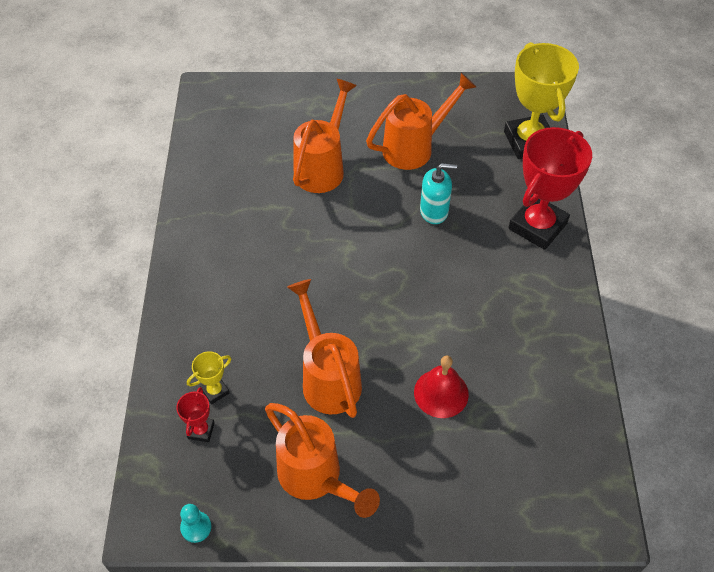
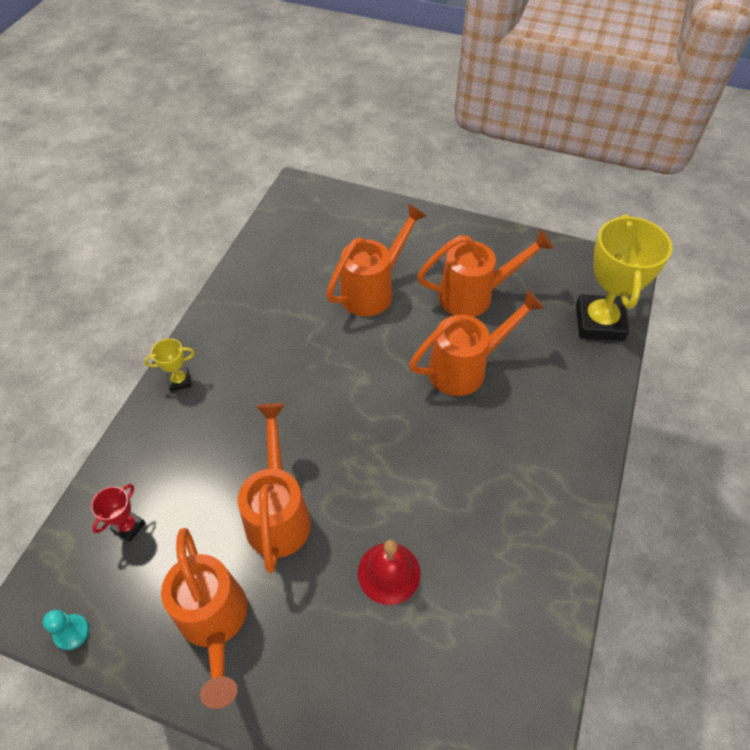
camera: 20 degrees right, 0 degrees up
(215, 391) = (162, 489): yellow trophy -> yellow trophy (179, 381)
(434, 211) = (466, 368): turquoise soap dispenser -> orange watering can
(537, 226) = (573, 417): red trophy -> none

